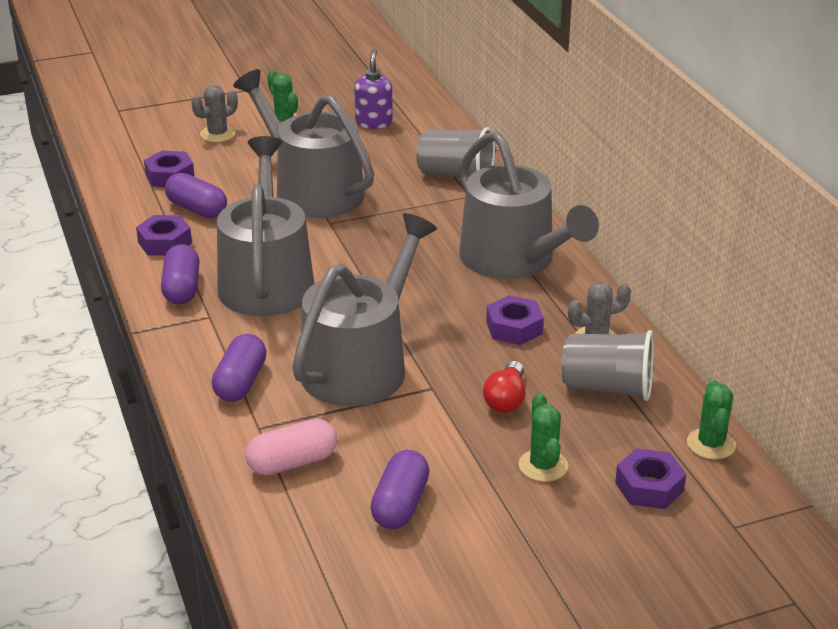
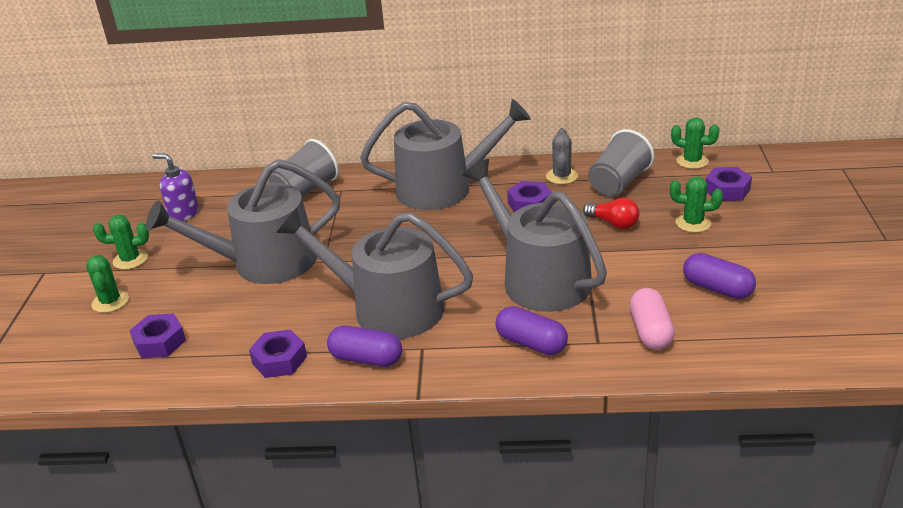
camera: 65 degrees left, 0 degrees up
(197, 209) = (237, 332): purple capsule -> none
(217, 134) = (110, 302): grey cactus -> green cactus

